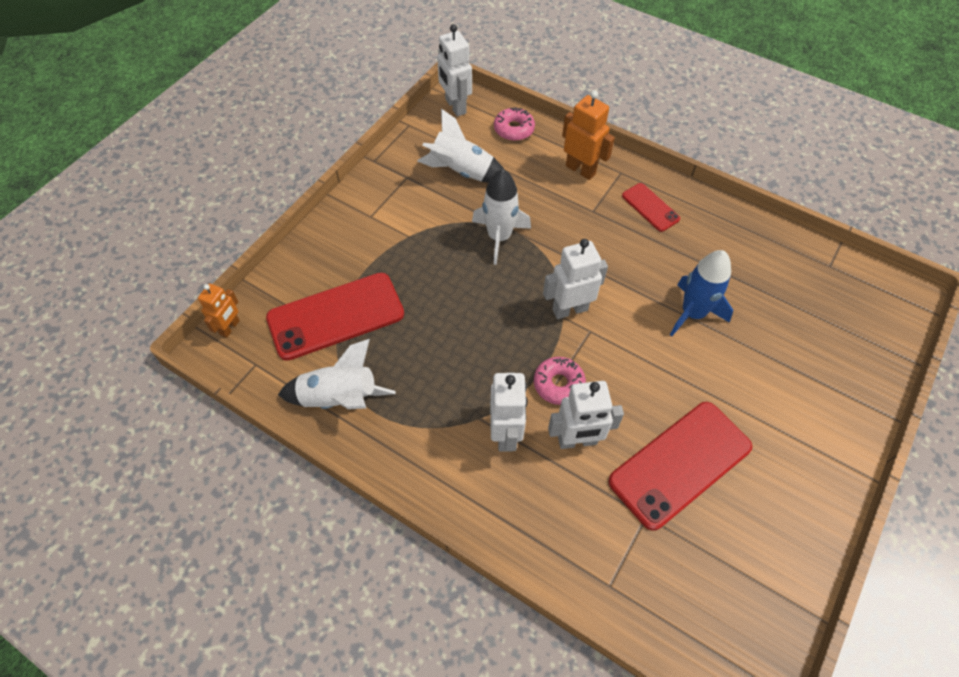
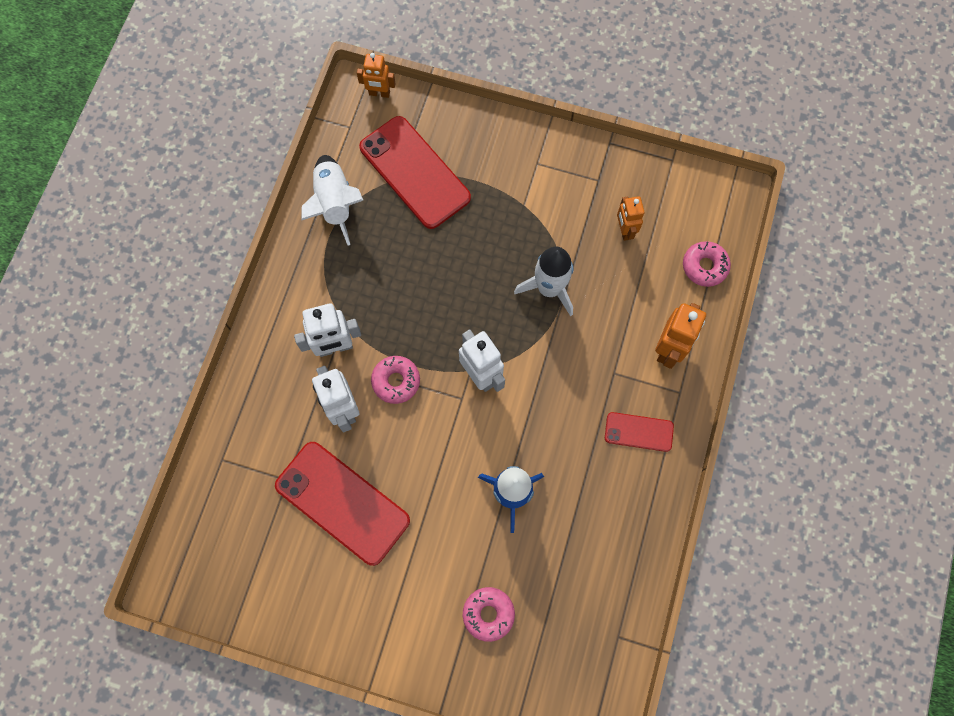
camera: 75 degrees right, 15 degrees up
(455, 106) = (717, 197): white robot -> none
(462, 171) = (624, 230): white rocket -> orange robot
(650, 207) = (638, 432): red phone -> red phone turned 60 degrees clockwise
(805, 358) = (488, 614): none -> pink donut

